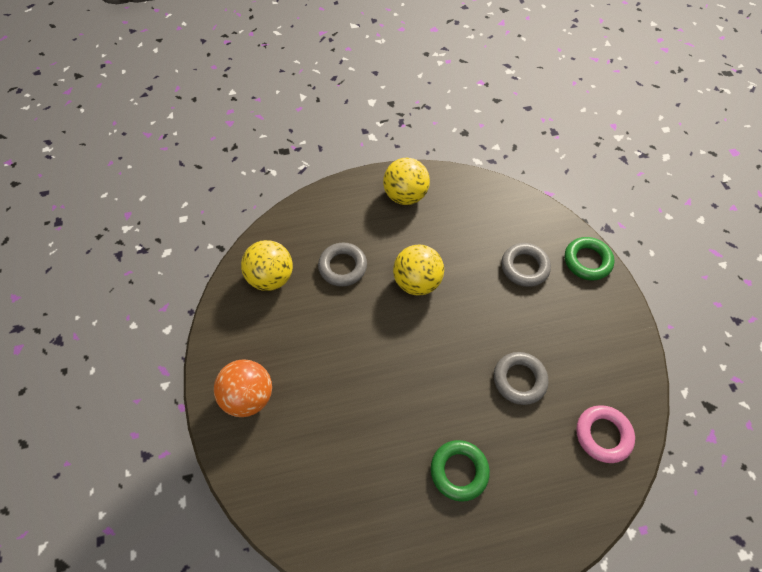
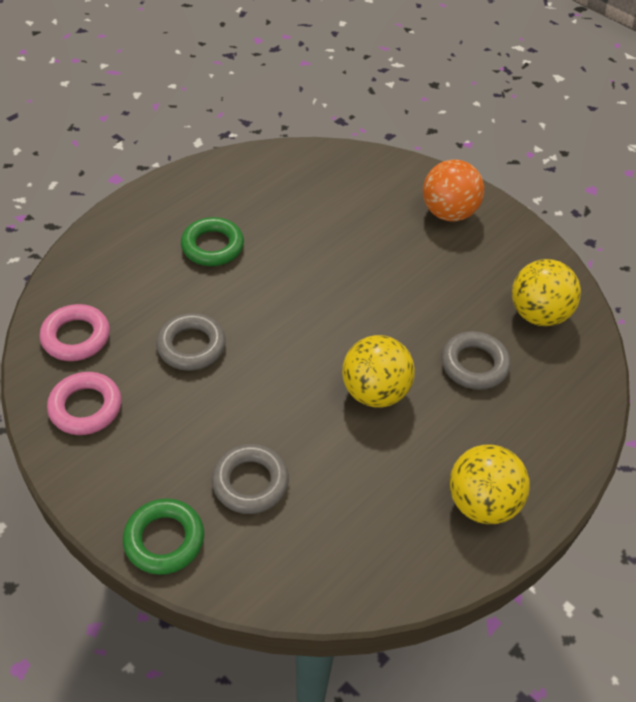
camera: 145 degrees right, 10 degrees down
(611, 369) = (85, 407): none -> pink ring

